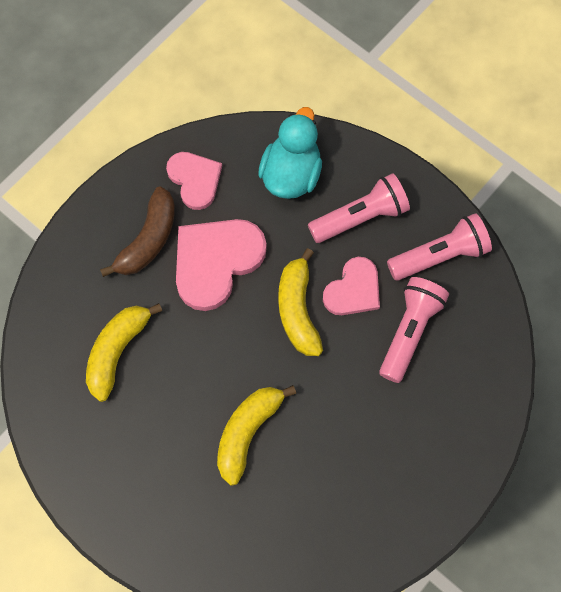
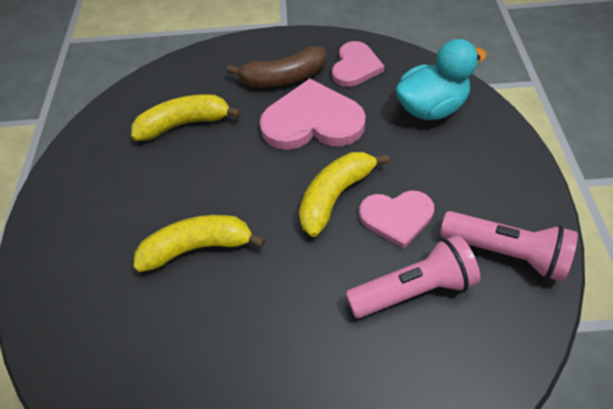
camera: 50 degrees right, 15 degrees down
(360, 217) = (458, 172): pink flashlight -> none

